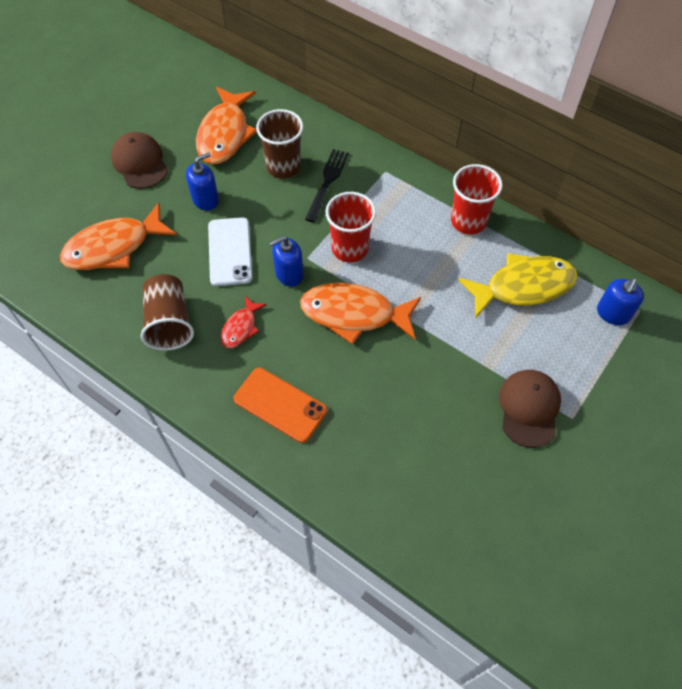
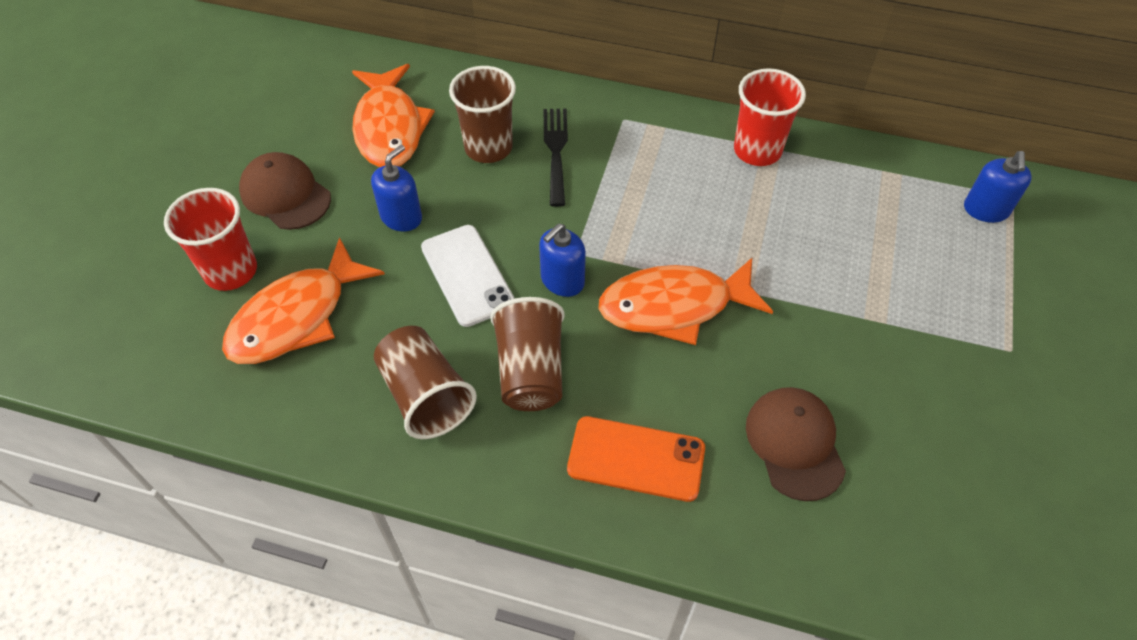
camera: 20 degrees left, 5 degrees down
(241, 328) = (530, 371): red fish -> brown cup
(350, 248) = (626, 225): red cup -> red cup (231, 271)
(523, 286) = (865, 209): yellow fish -> none
(529, 408) = (954, 356): brown cap -> brown cap (795, 444)

